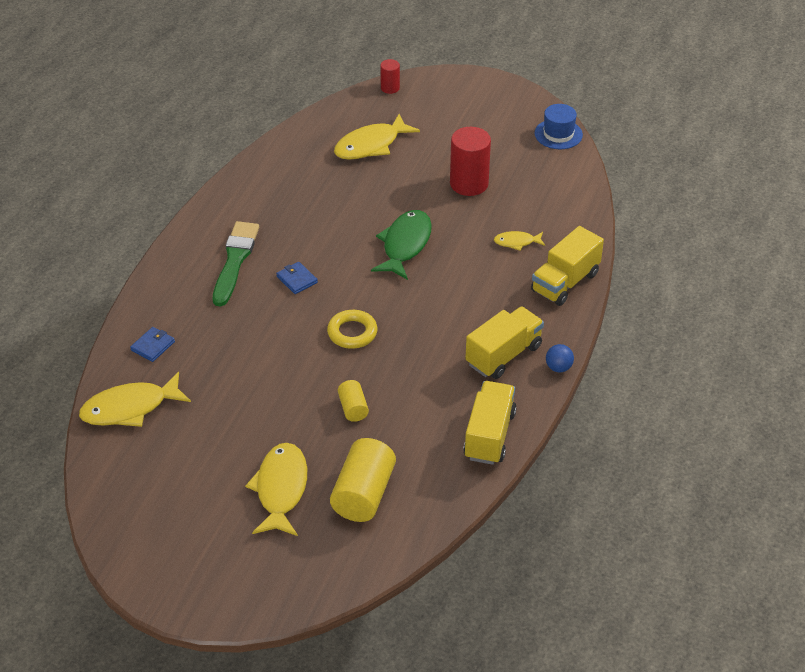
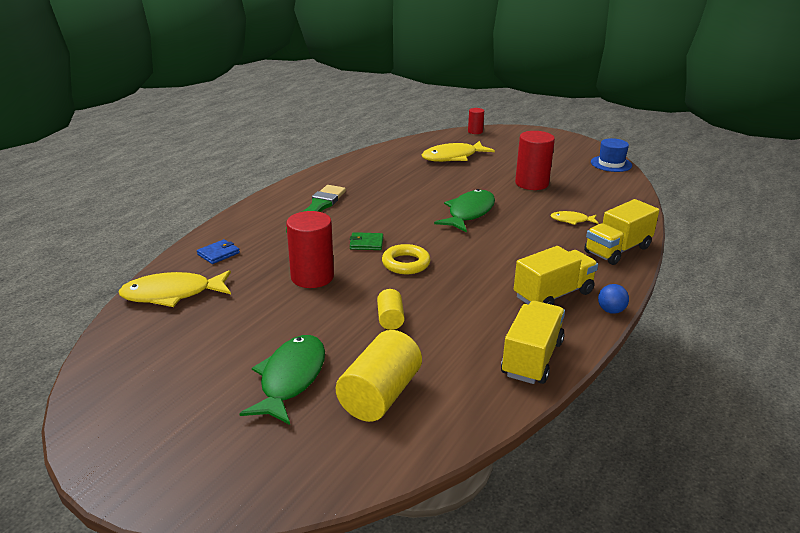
camera: 10 degrees right, 15 degrees down
(262, 365) = (312, 277): none -> red cylinder
(281, 489) = (290, 378): yellow fish -> green fish
(297, 279) = (366, 224): blue wallet -> none
(304, 309) = (366, 243): none -> green wallet

